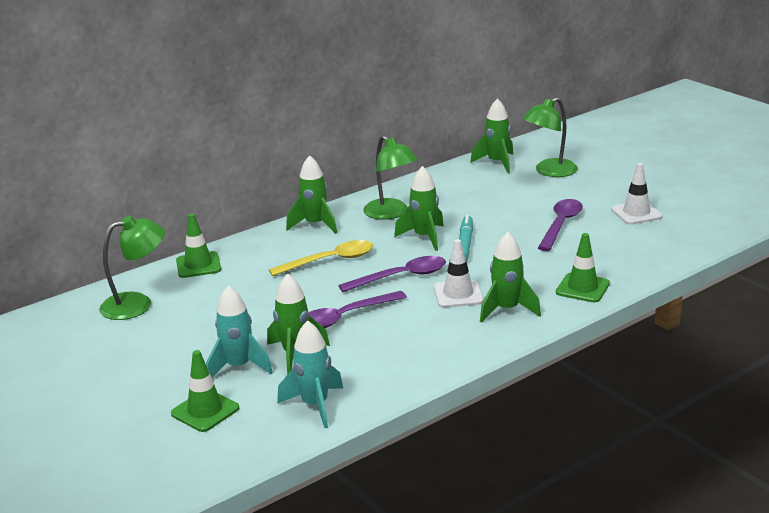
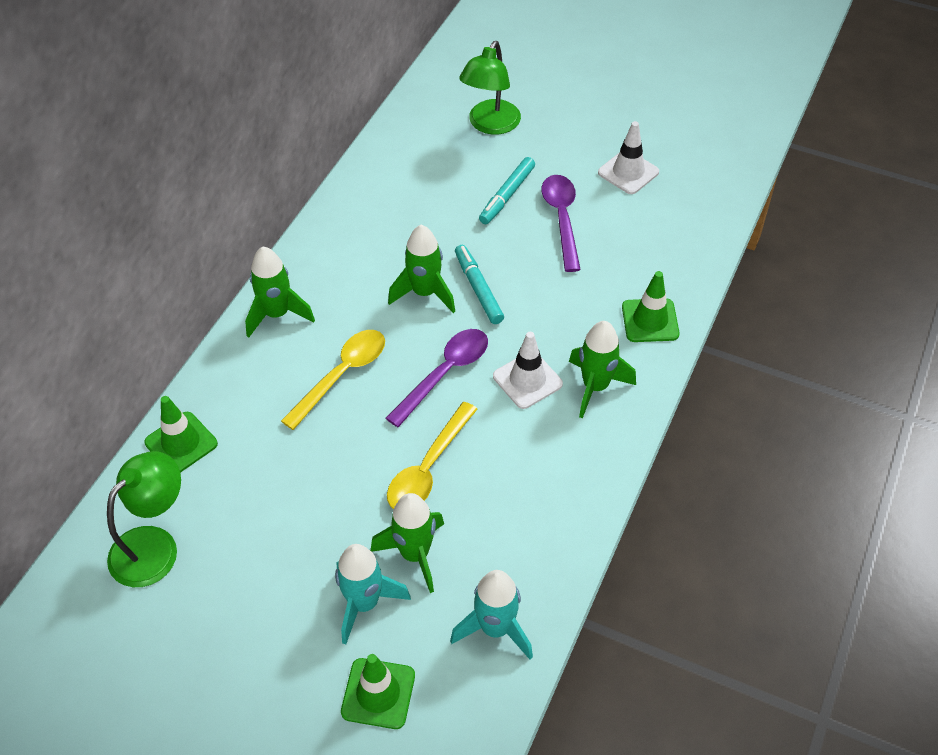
camera: 30 degrees left, 25 degrees up
(345, 317) = (428, 468): purple spoon -> yellow spoon
(391, 213) = (356, 262): green lamp -> none
(497, 163) = (420, 127): green rocket -> none
(530, 206) = (507, 195): none -> turquoise marker

